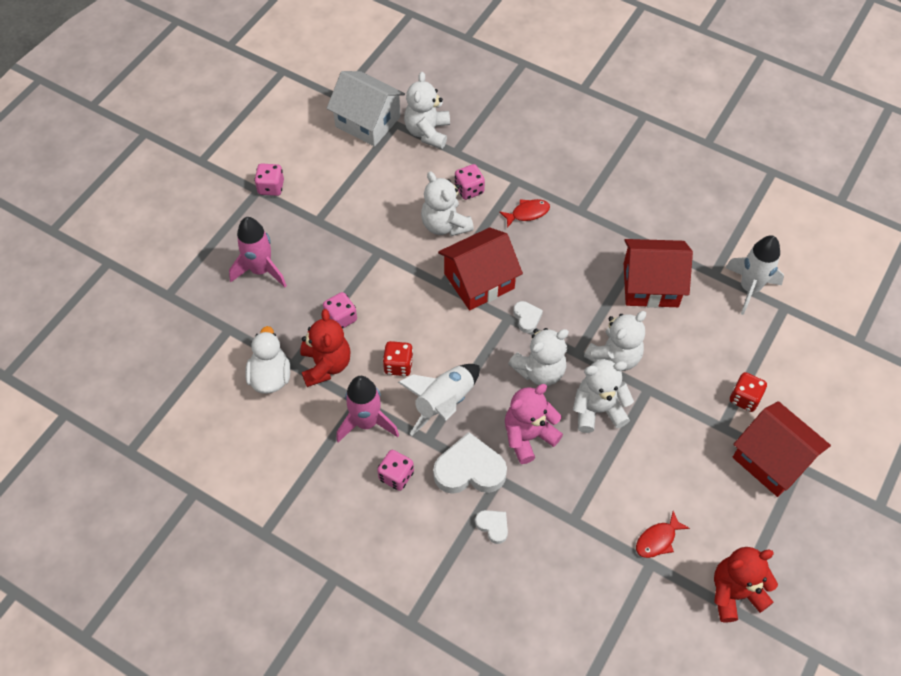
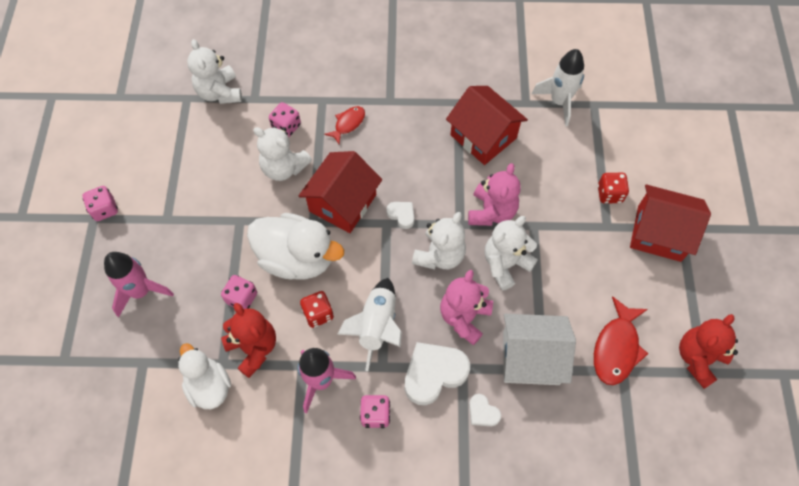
camera: 30 degrees left, 5 degrees up
(368, 121) = (160, 107): white house -> white house (530, 357)
(409, 308) = (297, 258): none -> white duck
(493, 526) = (482, 412): white heart -> white heart turned 150 degrees counterclockwise
(614, 357) = (491, 212): white teddy bear -> pink teddy bear
(650, 285) = (483, 136): red house -> red house turned 75 degrees clockwise
(657, 540) = (616, 348): red fish -> red fish, size x1.67

